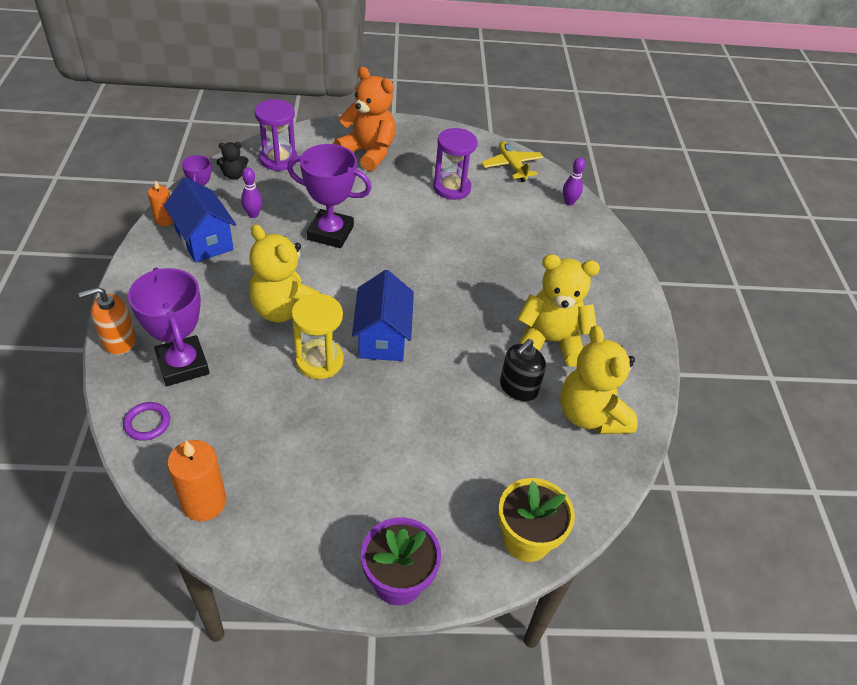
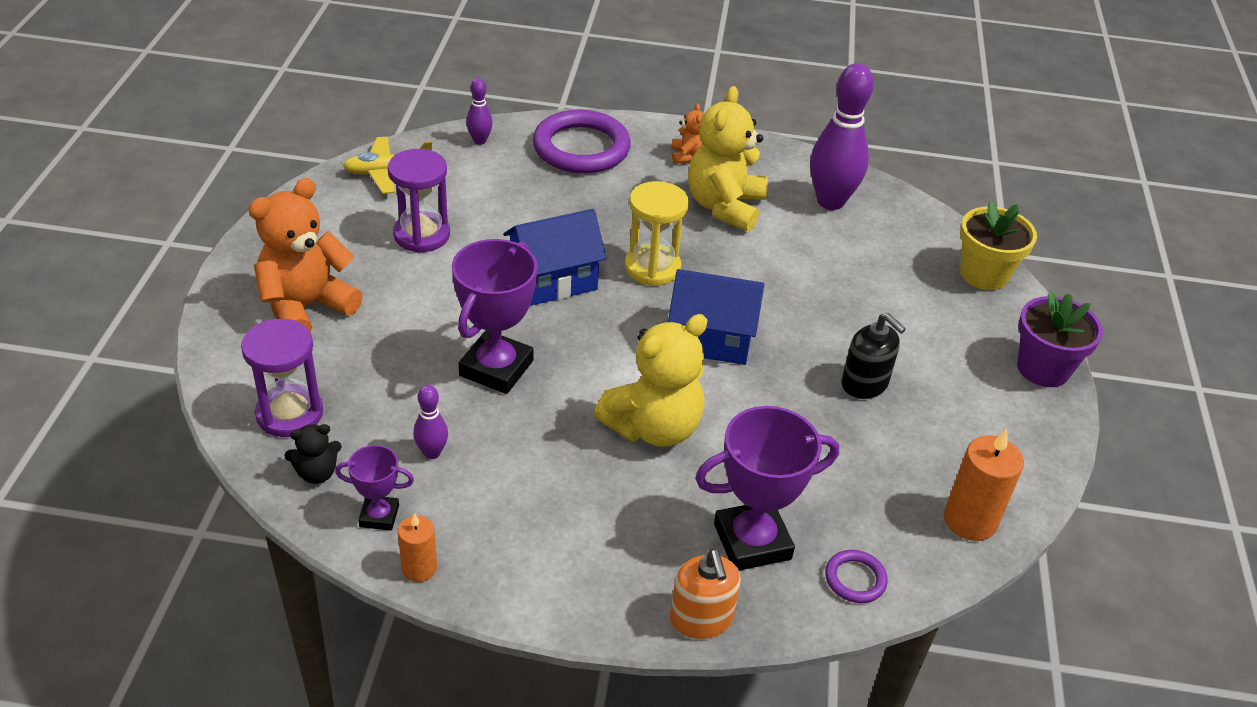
camera: 80 degrees left, 5 degrees down
(204, 240) = (484, 515): blue house -> blue house (553, 281)
(234, 175) = (317, 473): black teddy bear -> black teddy bear turned 75 degrees clockwise
(319, 361) = (749, 401): yellow hourglass -> yellow hourglass (652, 268)
(518, 388) = (793, 243): black soap dispenser -> black soap dispenser (864, 384)
(588, 254) = (581, 148): none -> purple ring
(590, 415) = (830, 201): yellow teddy bear -> purple bowling pin
(609, 316) = (687, 156): none -> orange teddy bear

